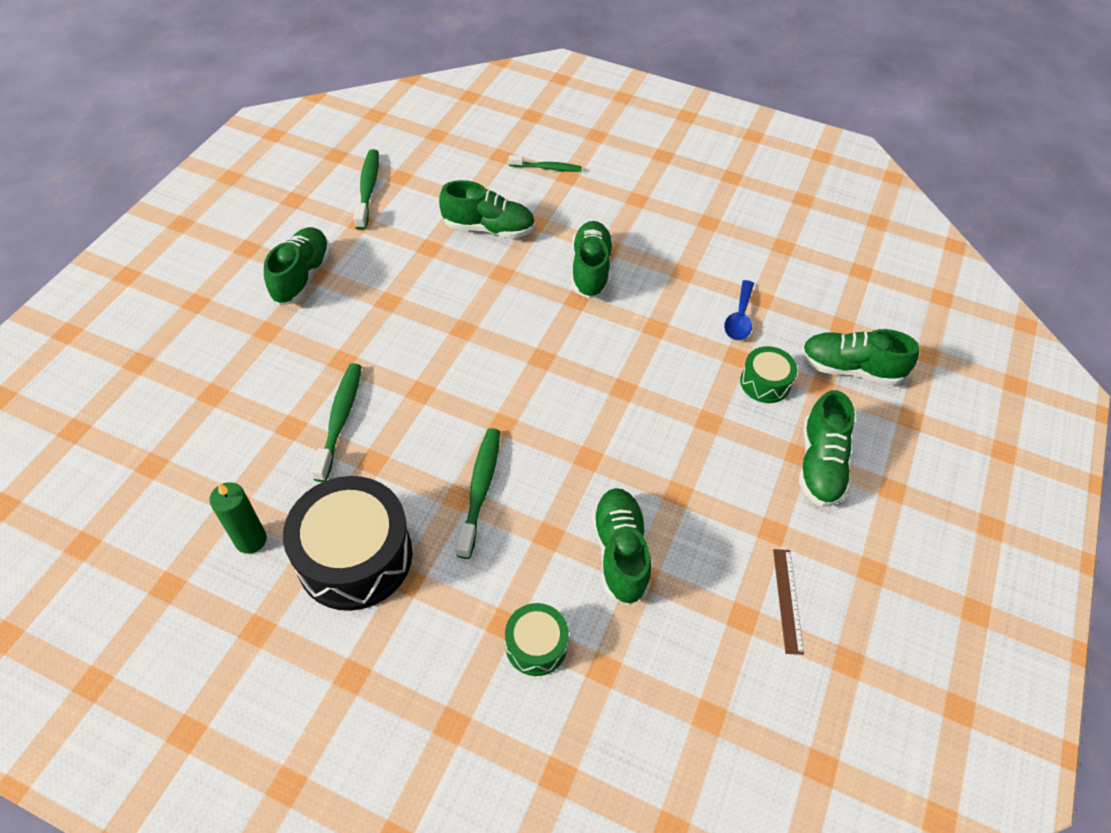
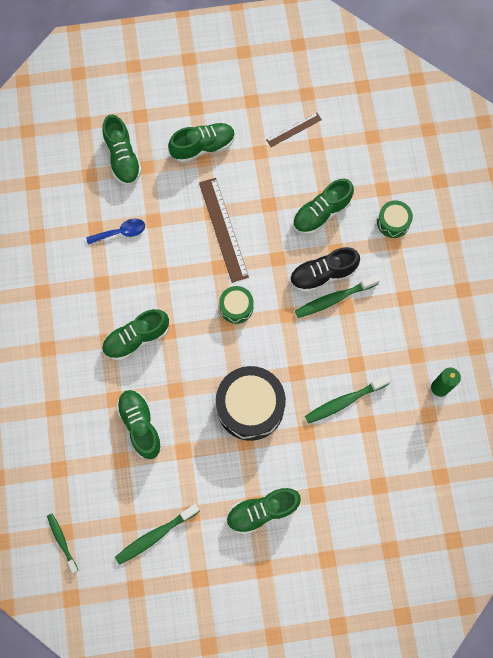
camera: 120 degrees left, 20 degrees up
(355, 556) = (411, 331): black drum -> black drum (250, 407)
(525, 497) = (323, 274): none -> black shoe
(547, 168) = (52, 427): green toothbrush -> green toothbrush (62, 541)
(674, 420) = (223, 229): none -> brown ruler
(765, 383) = (163, 196): green drum -> green drum (236, 307)

